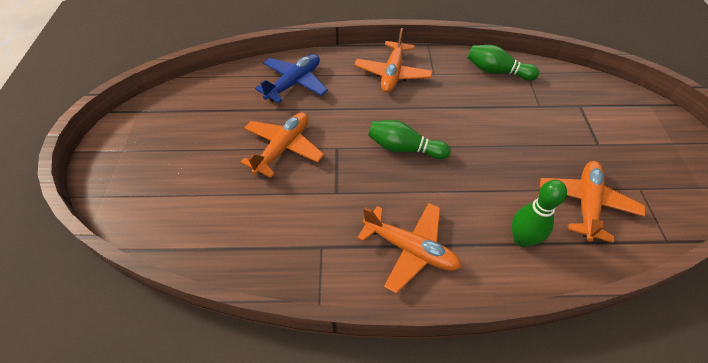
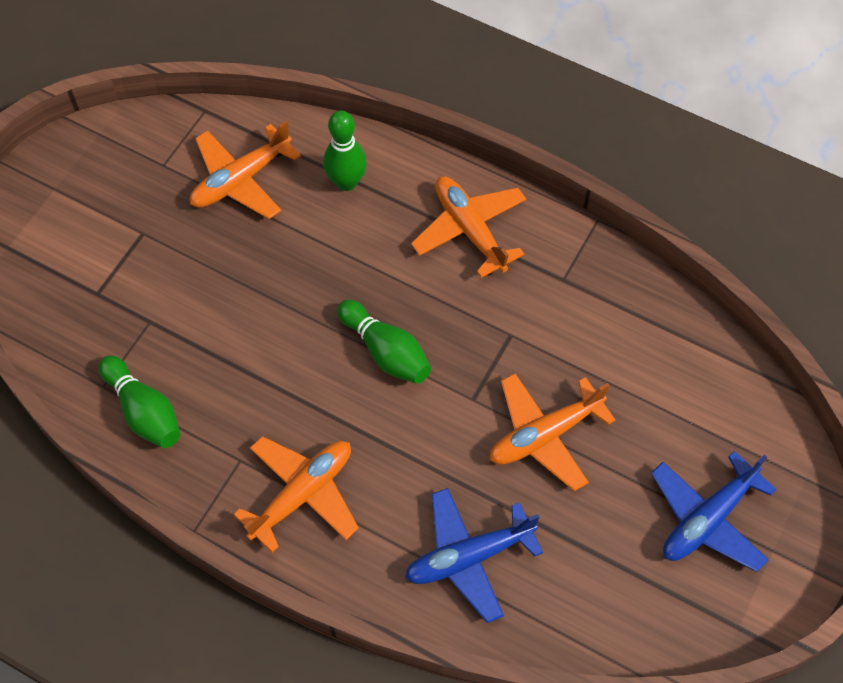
camera: 150 degrees left, 10 degrees up
(167, 149) = (707, 518): none -> blue plane

